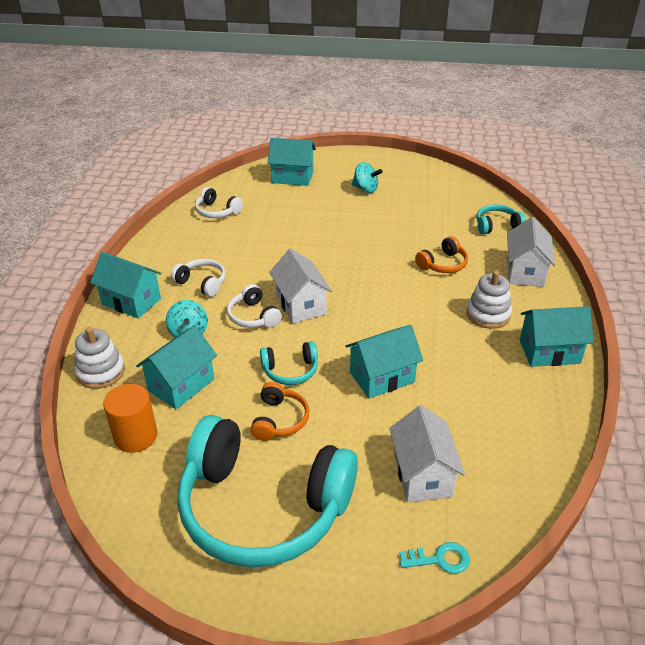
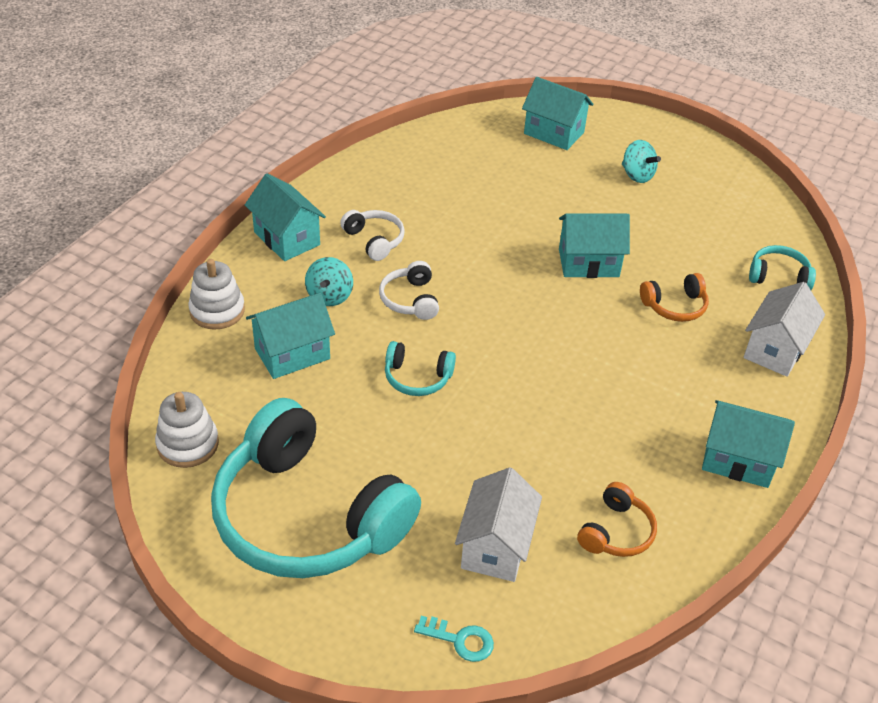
camera: 20 degrees right, 5 degrees up
(135, 436) = (219, 394): orange cylinder -> none
(217, 211) = (438, 153): white headphones -> none
(279, 420) = (375, 429): orange headphones -> orange headphones (616, 532)
(300, 305) = (471, 303): white house -> none
(382, 377) = (516, 421): turquoise house -> turquoise house (588, 263)
(488, 314) = (691, 388): white stacking toy -> white stacking toy (188, 444)

